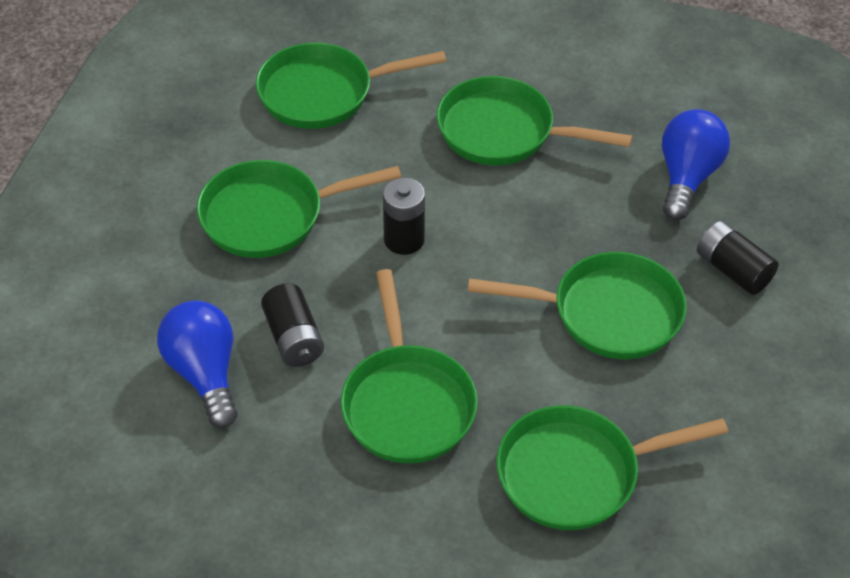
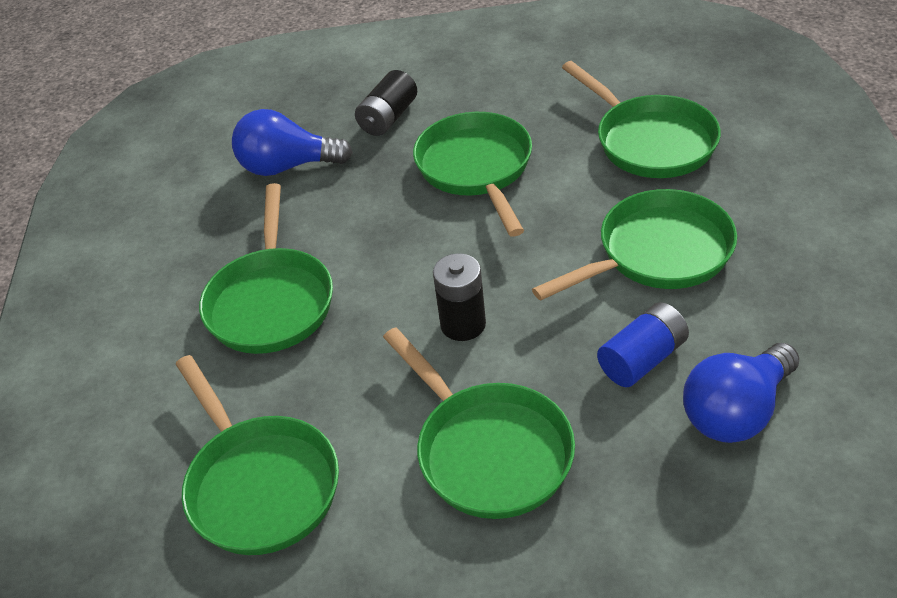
camera: 105 degrees left, 5 degrees down
(293, 338) = (642, 359): black battery -> blue battery

